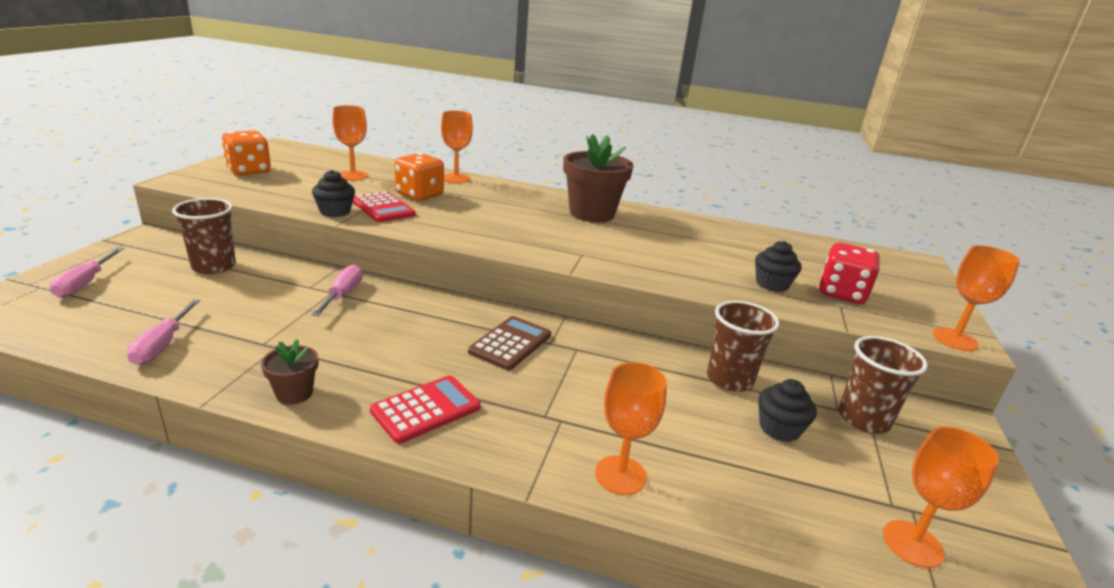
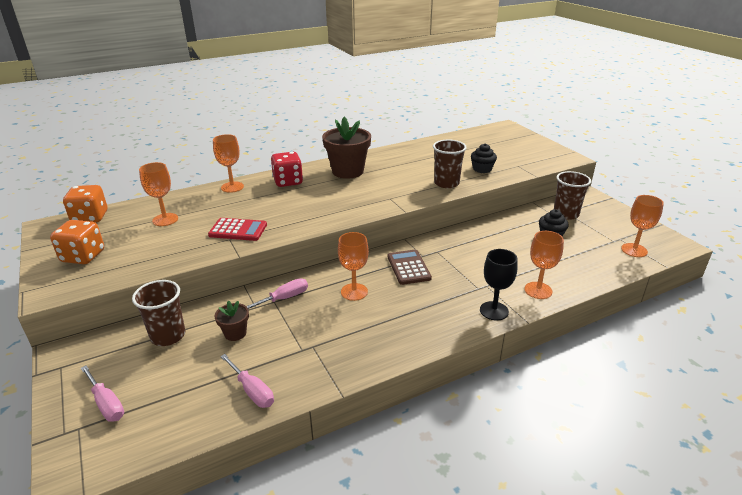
camera: 40 degrees left, 5 degrees up
(294, 393) = (370, 357): brown flower pot -> brown flower pot (235, 333)
(335, 211) = (217, 249): black cupcake -> none
(343, 295) = (283, 299): pink screwdriver -> pink screwdriver turned 90 degrees clockwise
(419, 195) = (238, 210): orange dice -> orange dice (90, 218)
(426, 409) = (434, 320): red calculator -> none
(511, 452) = (494, 311): none -> black goblet
(729, 379) = (508, 226): brown cup -> brown cup (446, 183)
(842, 294) = (509, 159): red dice -> red dice (288, 182)
(955, 339) = (568, 160): orange goblet -> orange goblet (354, 292)

